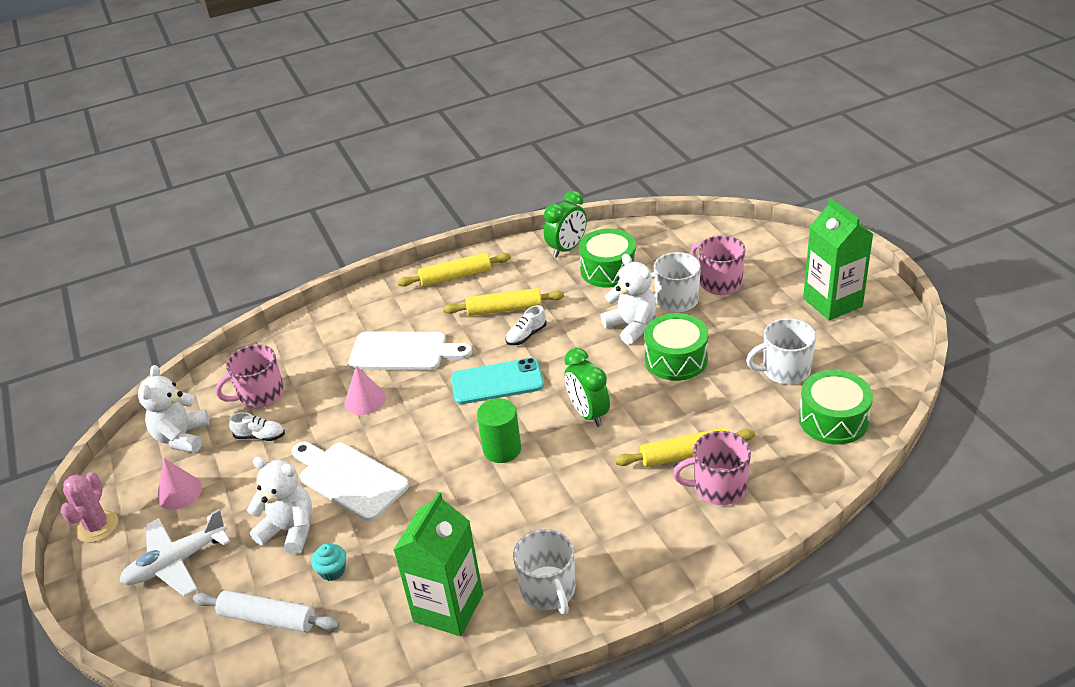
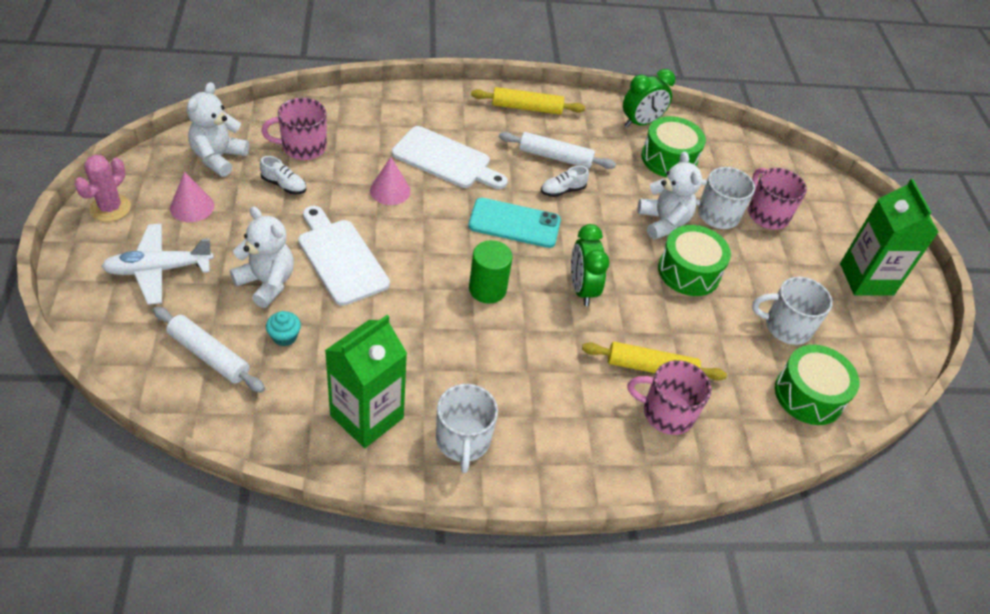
camera: 10 degrees right, 10 degrees up
(504, 309) = (555, 157): yellow rolling pin -> white rolling pin

